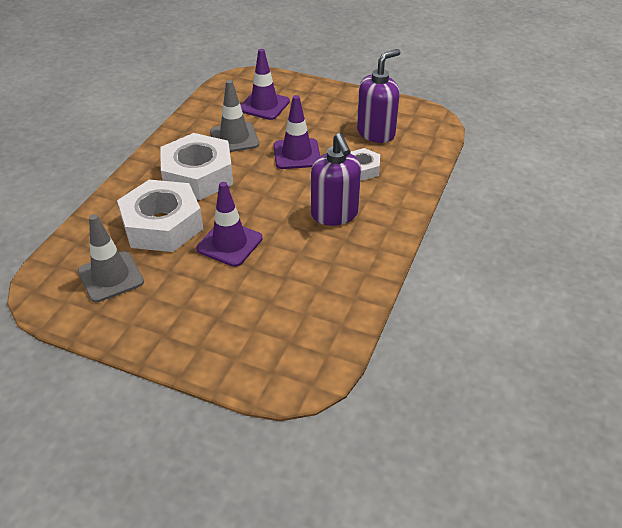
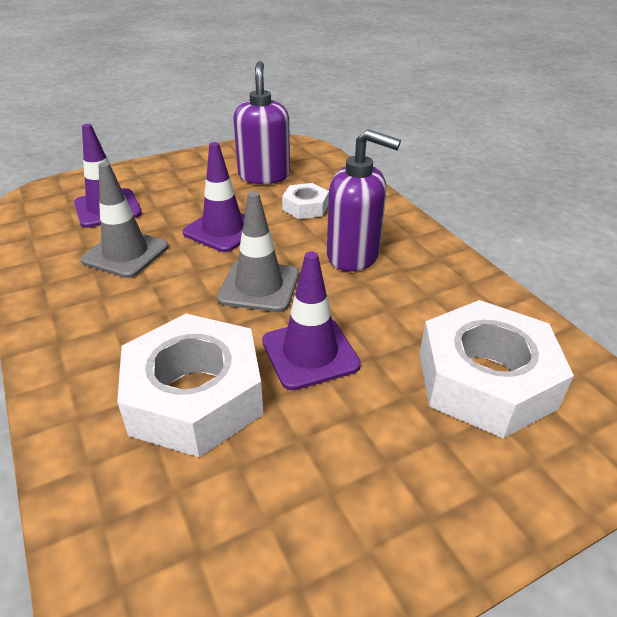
camera: 50 degrees left, 5 degrees down
(111, 277) = (236, 518): grey traffic cone -> grey traffic cone (259, 286)
(198, 175) = (146, 314): white nut -> white nut (485, 380)

